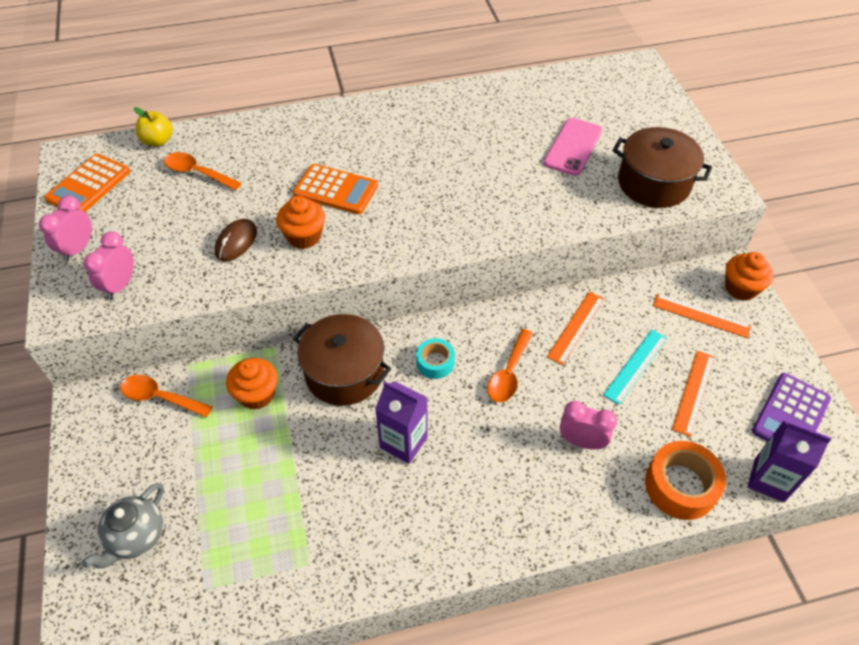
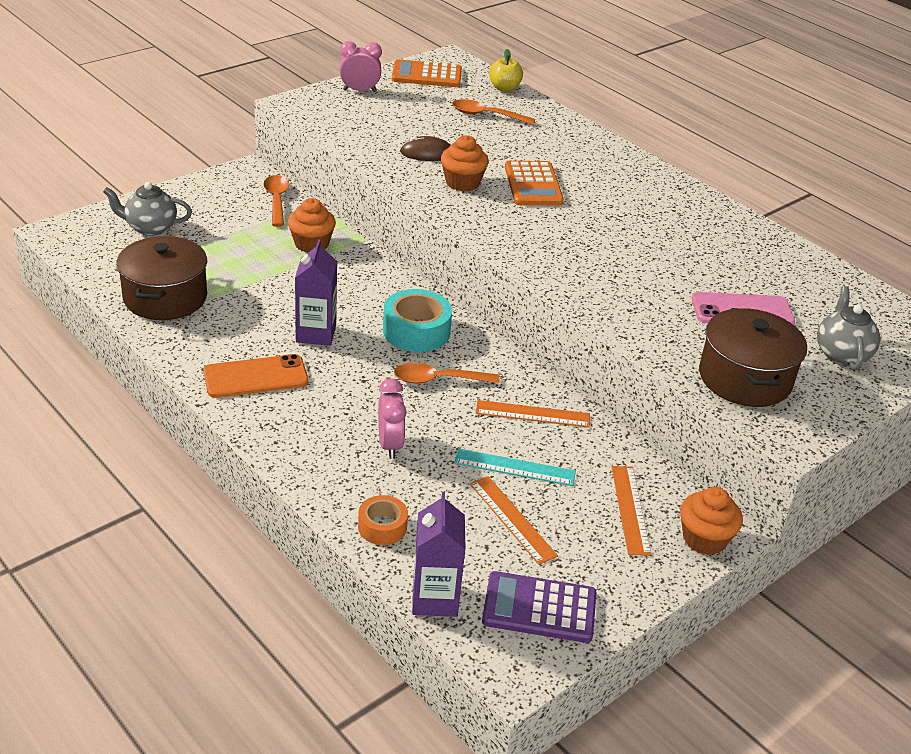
camera: 60 degrees right, 15 degrees down
(120, 285) = (339, 118): pink clock -> none
(197, 173) = (486, 115): orange spoon -> orange spoon turned 75 degrees counterclockwise
(344, 373) = (366, 282): brown pot -> brown pot (165, 297)
(435, 362) = (416, 331): turquoise tape -> turquoise tape, size x1.67
(448, 516) = (256, 377): none -> orange phone
(642, 122) = (841, 354): none -> grey teapot
(680, 486) = (382, 527): orange tape -> orange tape, size x0.60
(693, 392) = (512, 519): orange ruler -> orange ruler turned 60 degrees clockwise

